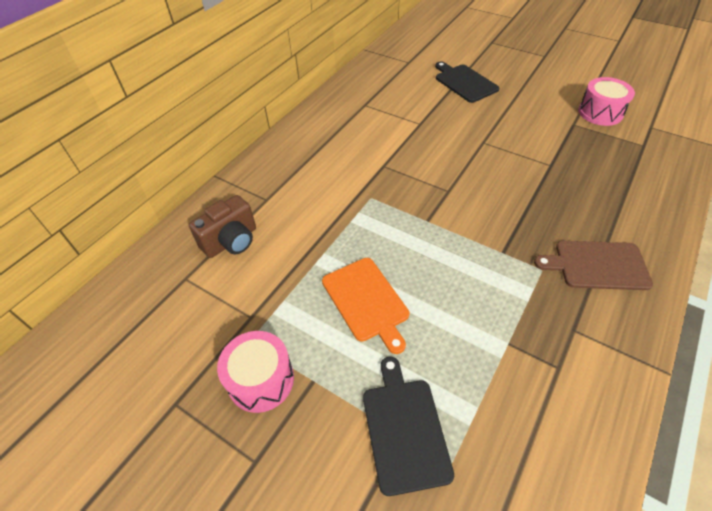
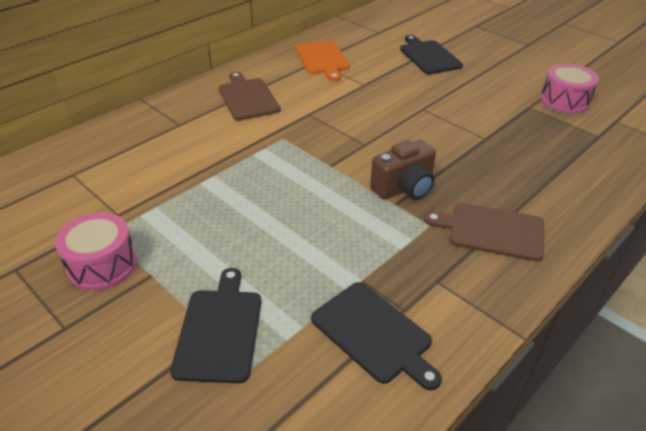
camera: 10 degrees right, 10 degrees down
(231, 241) = (130, 152): brown camera -> brown camera (404, 188)
(318, 157) = (248, 98): none -> brown cutting board
(366, 301) = (235, 221): orange cutting board -> orange cutting board (322, 59)
(543, 400) = (374, 334): none -> black cutting board

